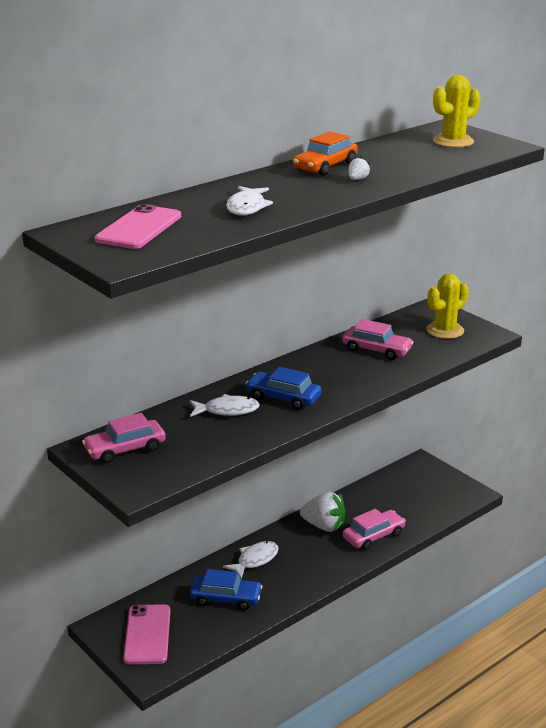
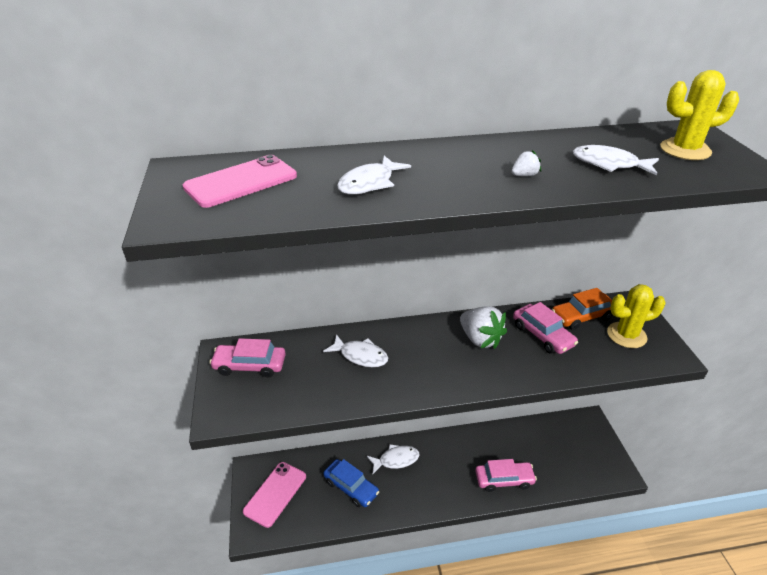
camera: 30 degrees right, 10 degrees up
(283, 397) = (418, 360): blue car -> none
(324, 526) = (469, 450): white strawberry -> white strawberry (480, 339)
(325, 166) = (507, 150): orange car -> orange car (582, 316)
(410, 160) = (609, 164): none -> white fish

